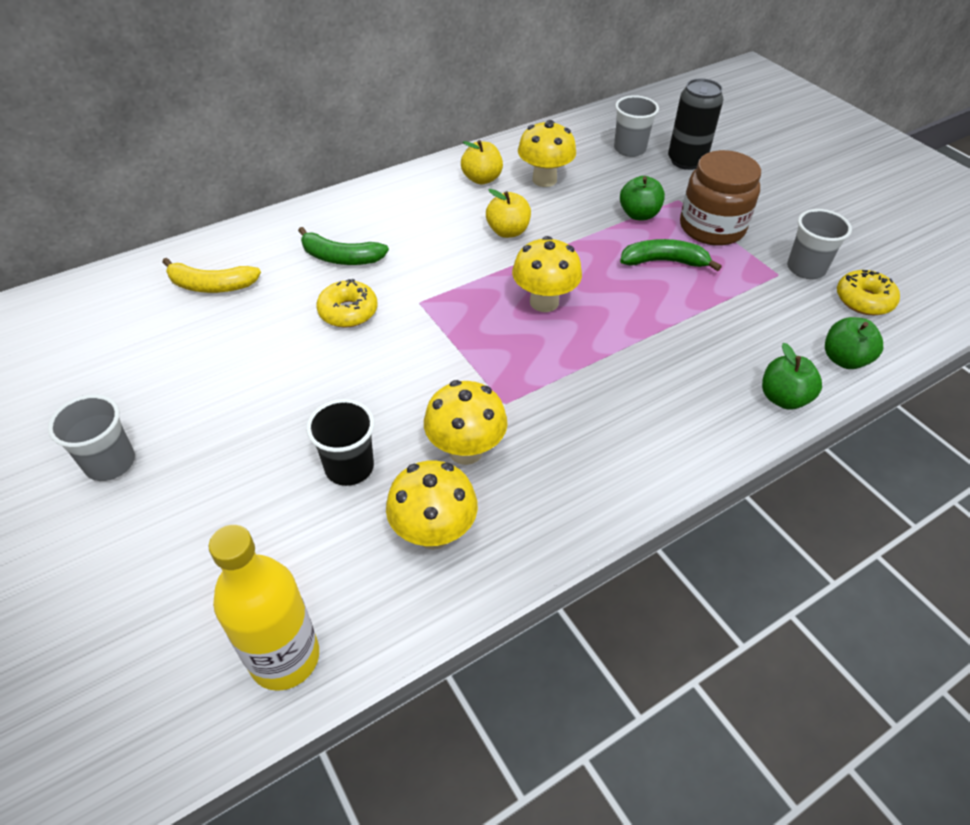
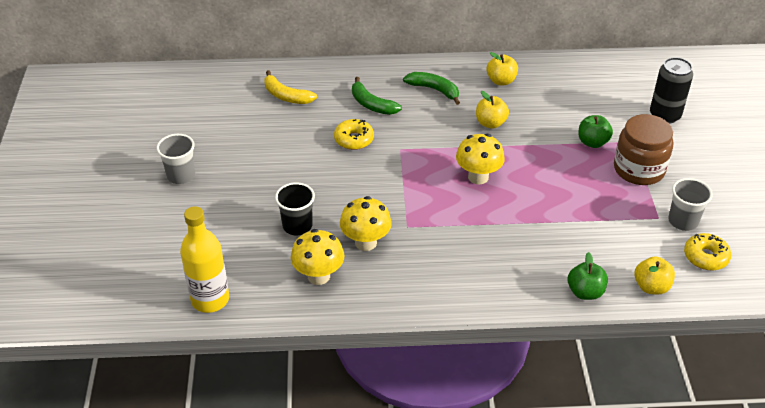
camera: 30 degrees right, 5 degrees down
(544, 180) = (545, 95): yellow mushroom -> none
(629, 149) = (628, 93): grey cup -> none
(664, 262) = (582, 180): green banana -> green banana (434, 90)
(844, 359) = (651, 287): green apple -> yellow apple

